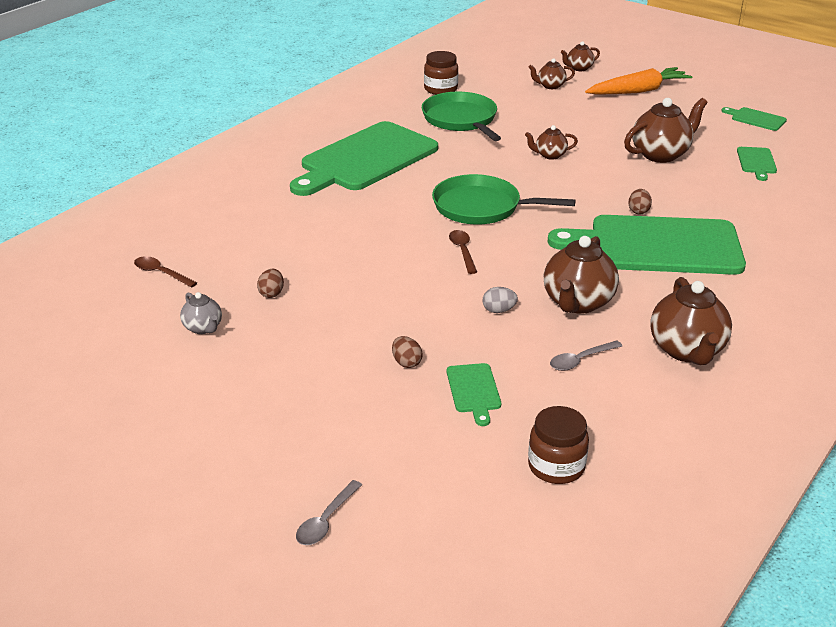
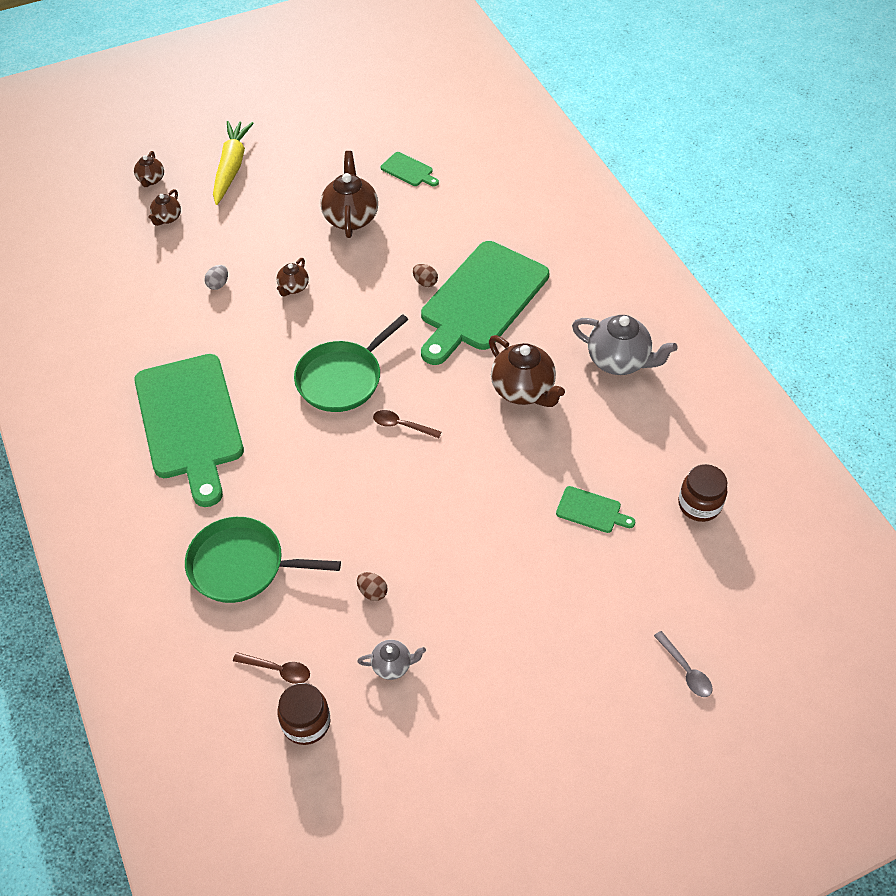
camera: 60 degrees left, 20 degrees up
(161, 273) = (277, 670): brown spoon -> brown spoon turned 135 degrees counterclockwise
(406, 363) = (532, 537): brown egg -> none
(440, 89) = (98, 299): brown jar -> brown jar (306, 722)
(461, 119) = (174, 314): green pan -> green pan (242, 565)
(499, 310) = (501, 444): grey egg -> grey egg (218, 284)
(580, 360) = (593, 427): grey spoon -> none
(638, 91) = (231, 167): orange carrot -> yellow carrot
(687, 350) = (618, 361): brown teapot -> grey teapot
(756, 119) = (343, 128): green cutting board -> none

